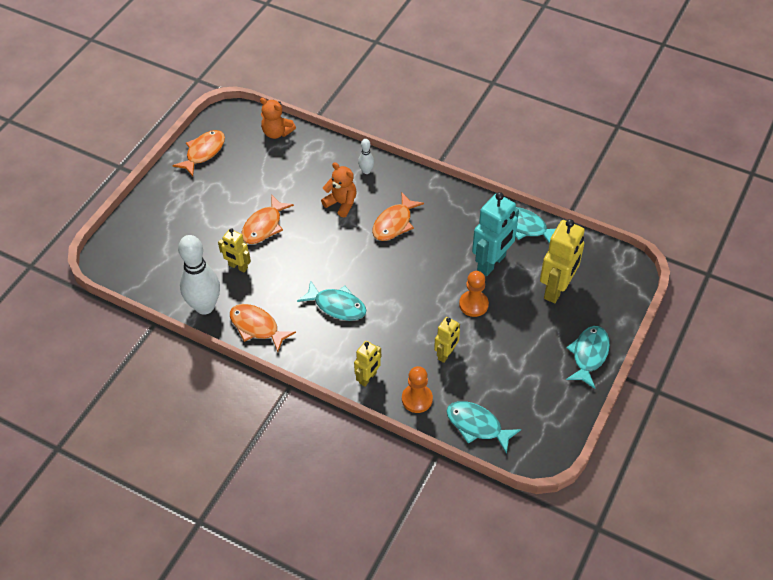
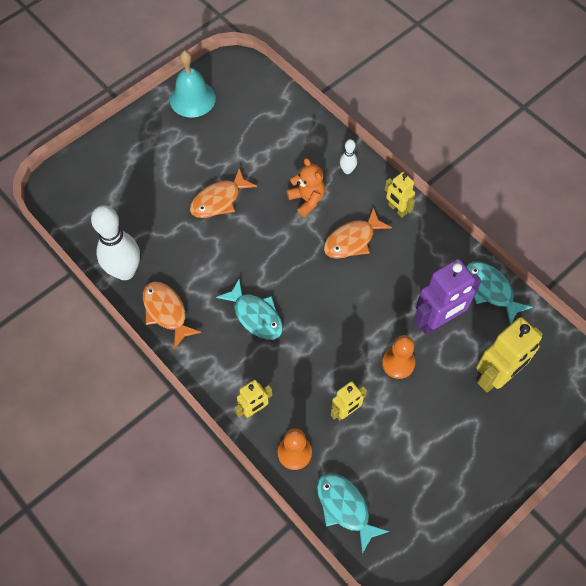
camera: 20 degrees right, 10 degrees up
(203, 152) = (192, 98): orange fish -> turquoise bell
(238, 267) = (175, 237): yellow robot -> yellow robot (397, 209)
(277, 132) = (273, 98): orange teddy bear -> none
(491, 263) = (437, 321): turquoise robot -> purple robot
(589, 355) = (500, 468): turquoise fish -> none

